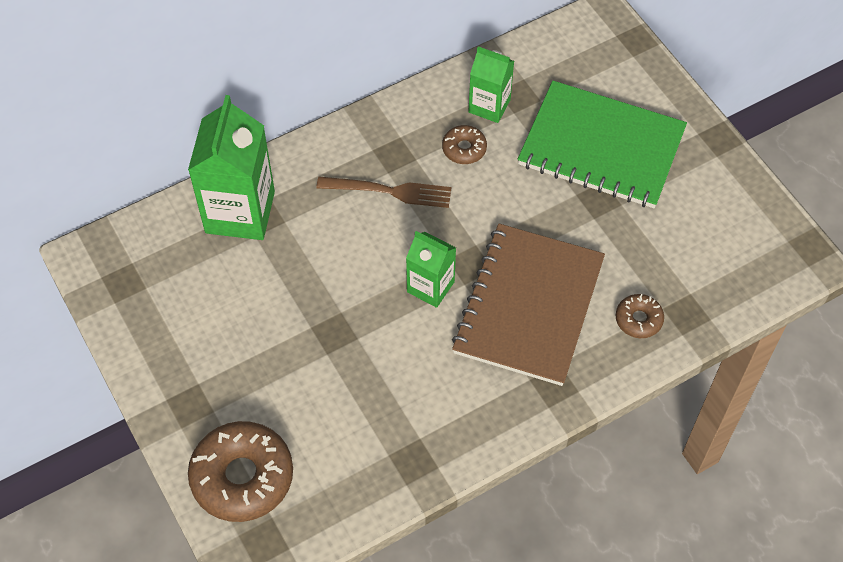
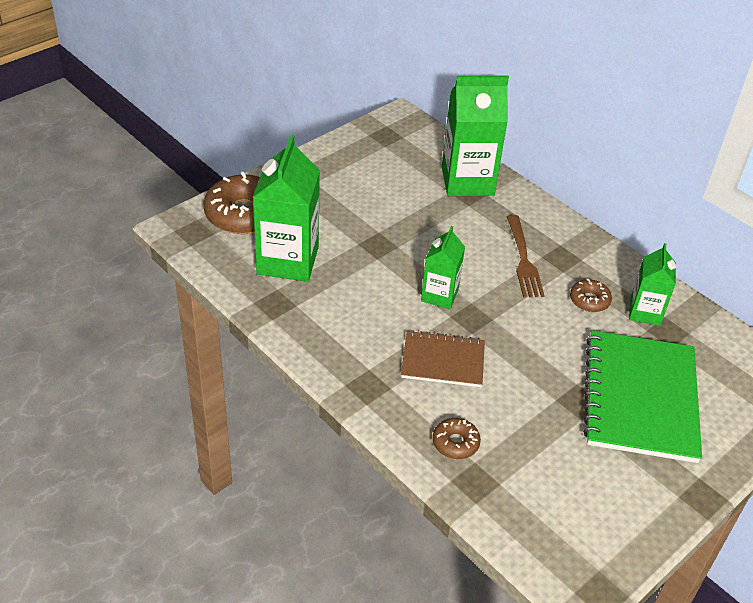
camera: 75 degrees right, 15 degrees down
(342, 436) = (288, 260): none -> green carton
(529, 306) = (443, 361): brown notebook -> brown notebook, size x0.56

